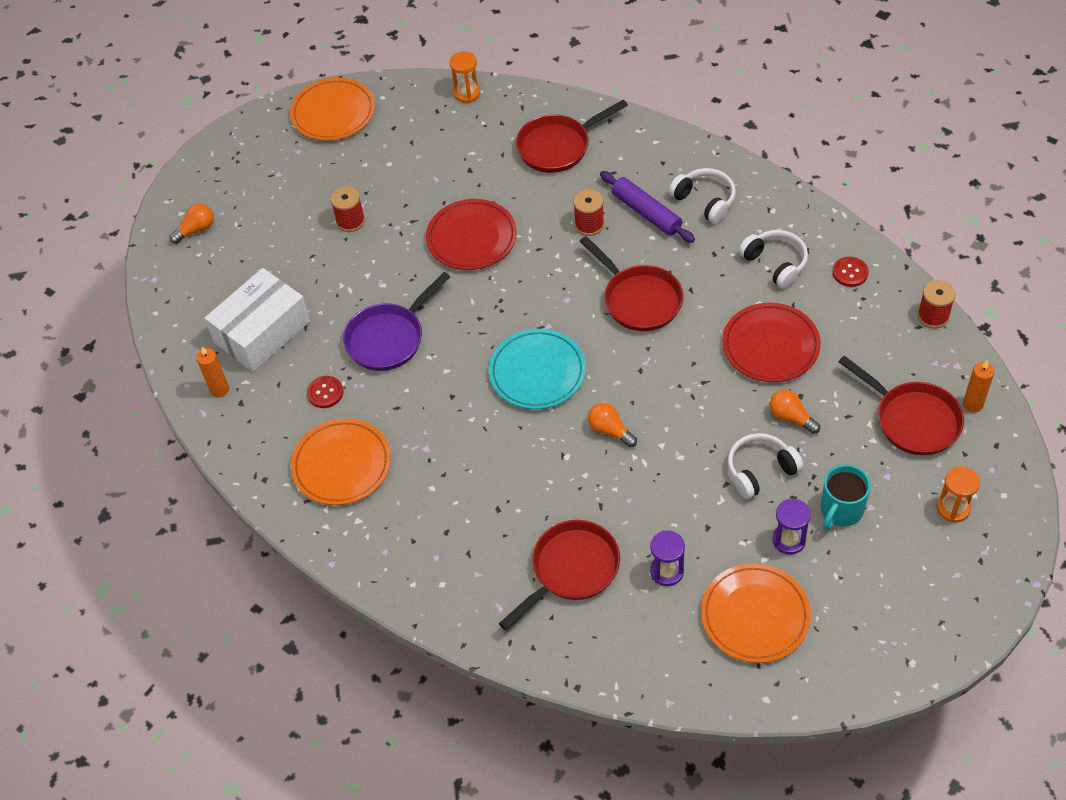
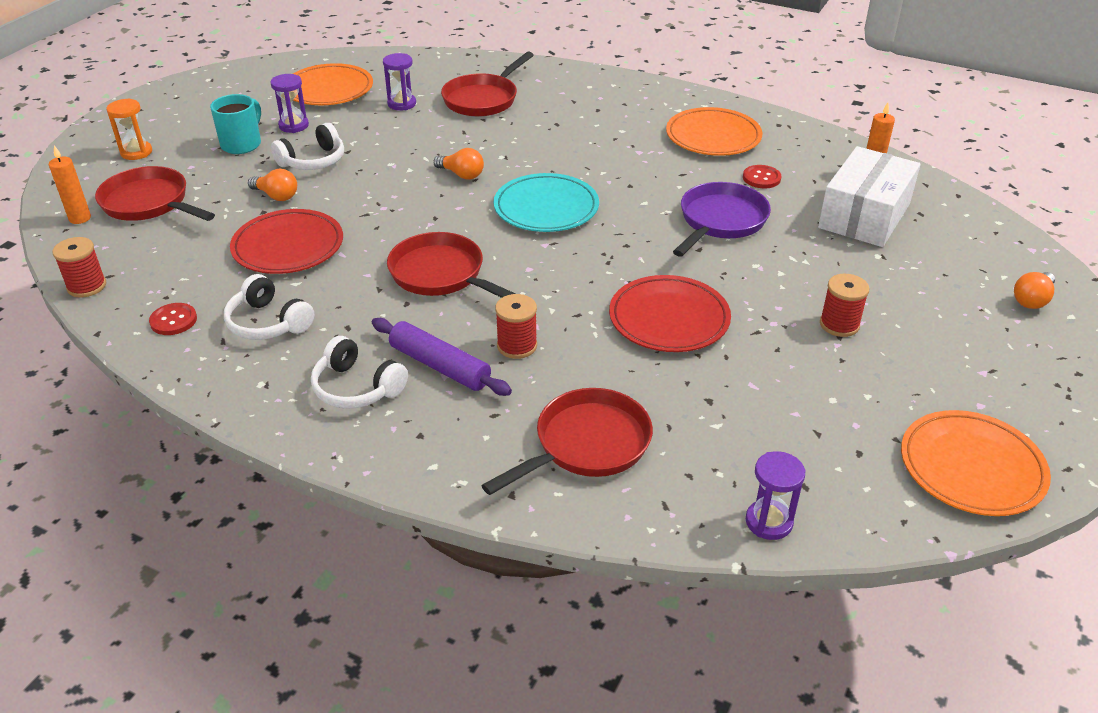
camera: 165 degrees right, 15 degrees down
(467, 93) = (769, 522): orange hourglass -> purple hourglass

